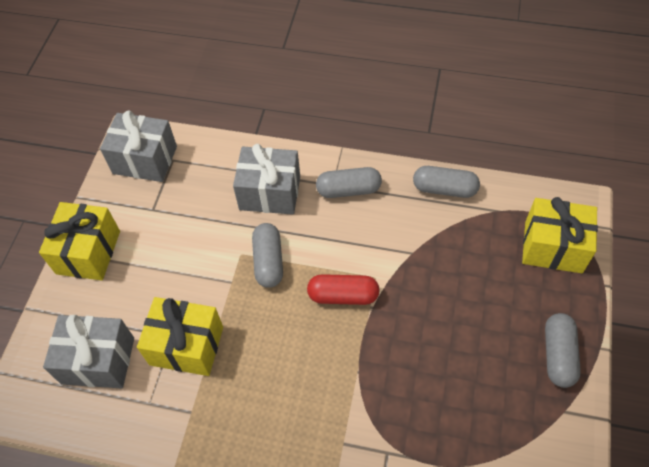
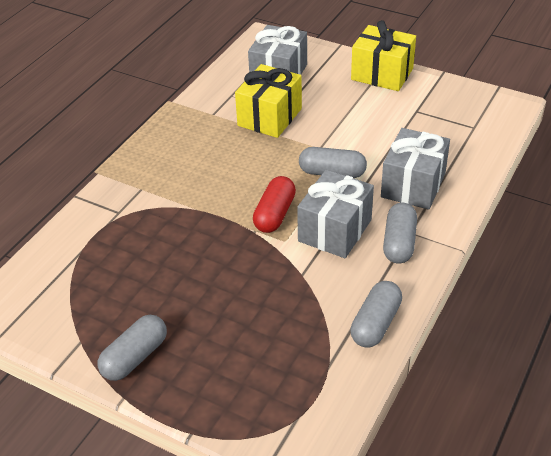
camera: 105 degrees right, 15 degrees down
(145, 160) = (478, 110): grey gift -> grey gift (335, 230)
(553, 247) = (260, 401): yellow gift -> none
(558, 355) = (135, 357): grey capsule -> grey capsule turned 75 degrees counterclockwise

